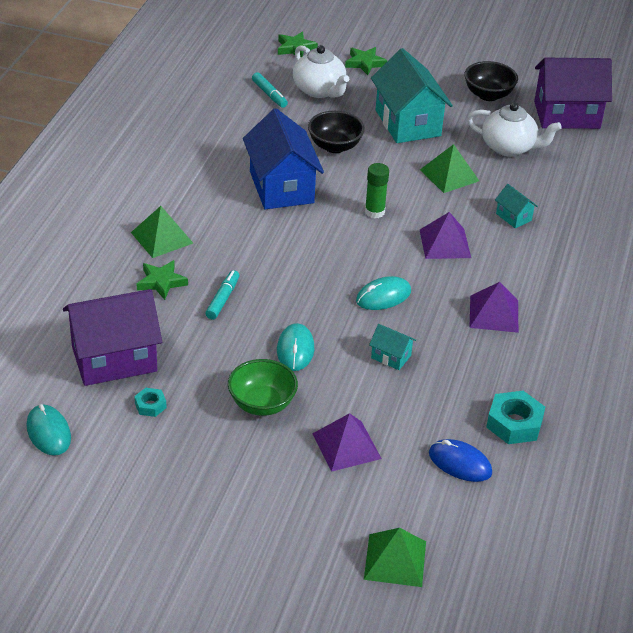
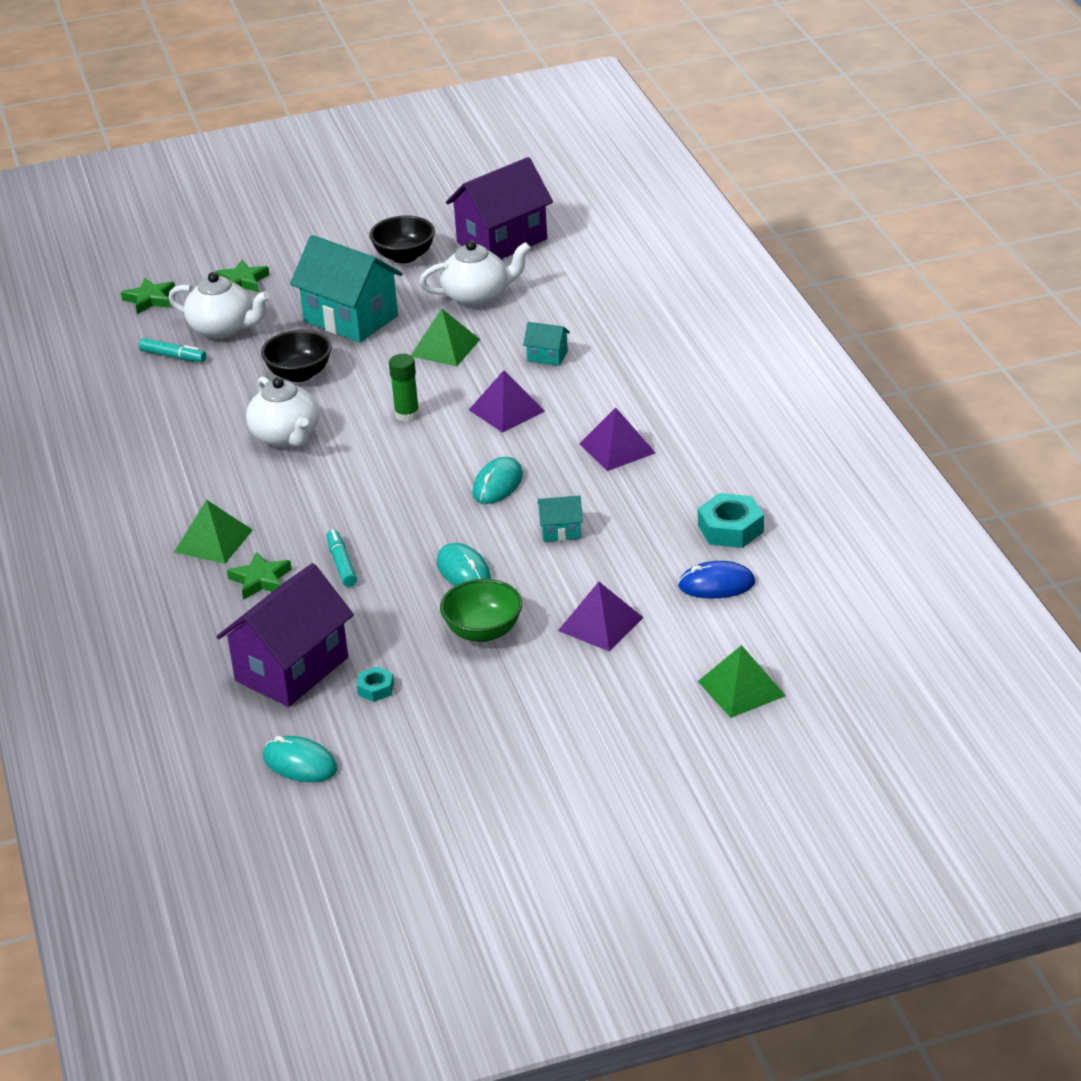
camera: 30 degrees left, 5 degrees down
(281, 187) = (286, 436): blue house -> white teapot

